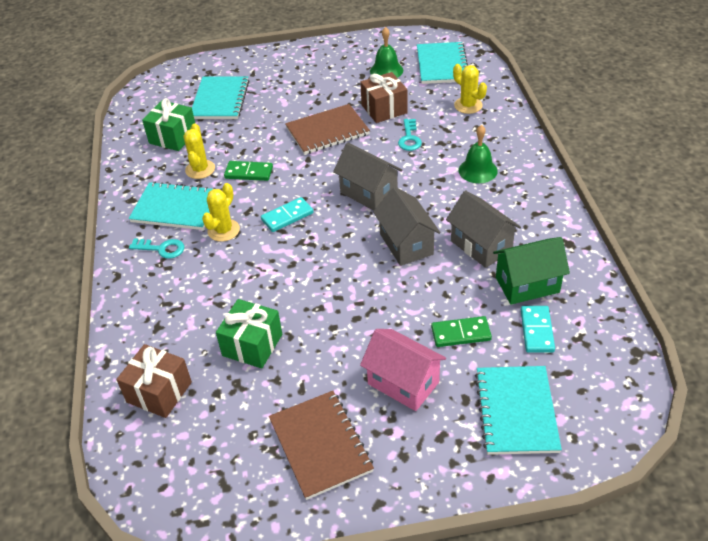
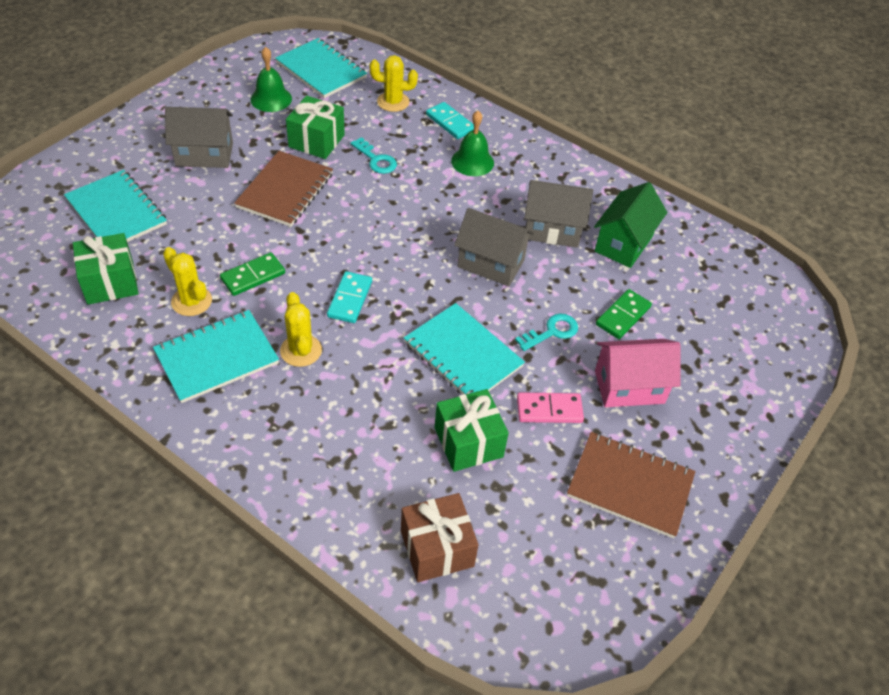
camera: 50 degrees left, 5 degrees up
(161, 249) = (256, 409): turquoise key -> turquoise key (551, 332)
(327, 360) = (549, 410): none -> pink domino
(368, 193) = (401, 233): grey house -> grey house (204, 154)
(384, 109) = (316, 141): brown gift -> green gift
(516, 411) = (729, 352): turquoise notebook -> turquoise notebook (463, 354)
(536, 331) = (671, 278): turquoise domino -> turquoise domino (450, 123)

